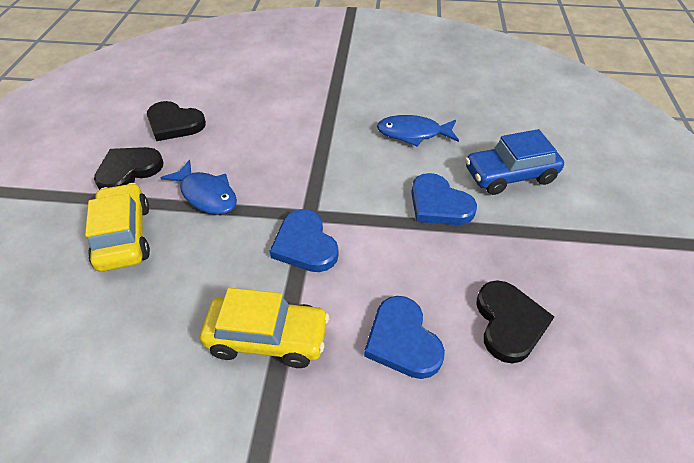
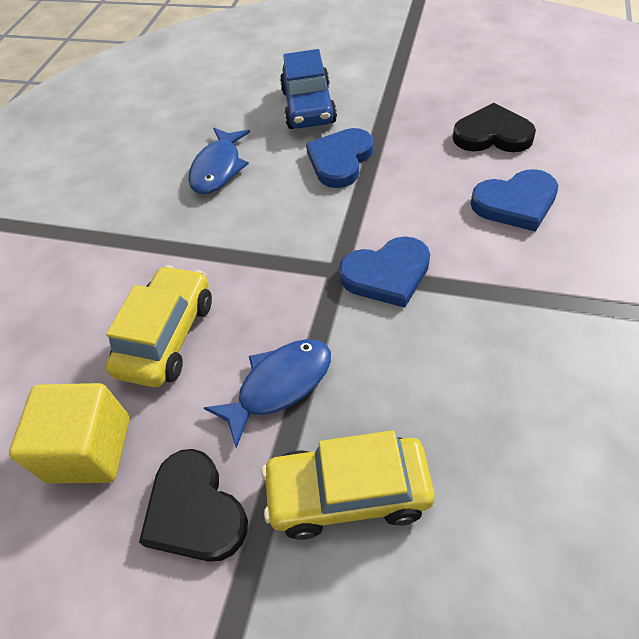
camera: 75 degrees left, 5 degrees up
(174, 124) = (89, 449): black heart -> yellow cube
(267, 338) = (520, 308): yellow car -> yellow car (167, 336)
(439, 204) = (340, 160): blue heart -> blue heart turned 150 degrees clockwise

